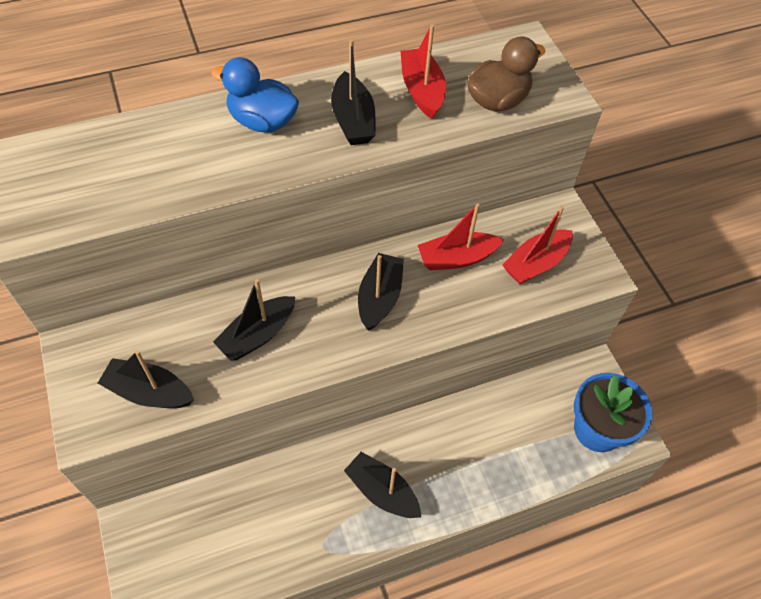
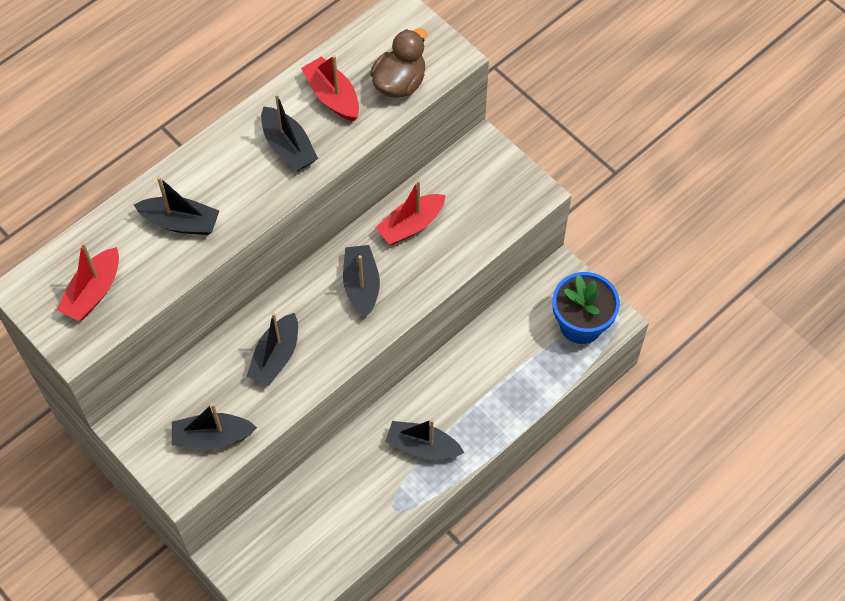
camera: 20 degrees left, 5 degrees up
(204, 151) = (180, 222): none -> black boat
(262, 121) = (213, 177): blue duck -> none
(535, 263) = (479, 204): red boat -> red boat (93, 292)

